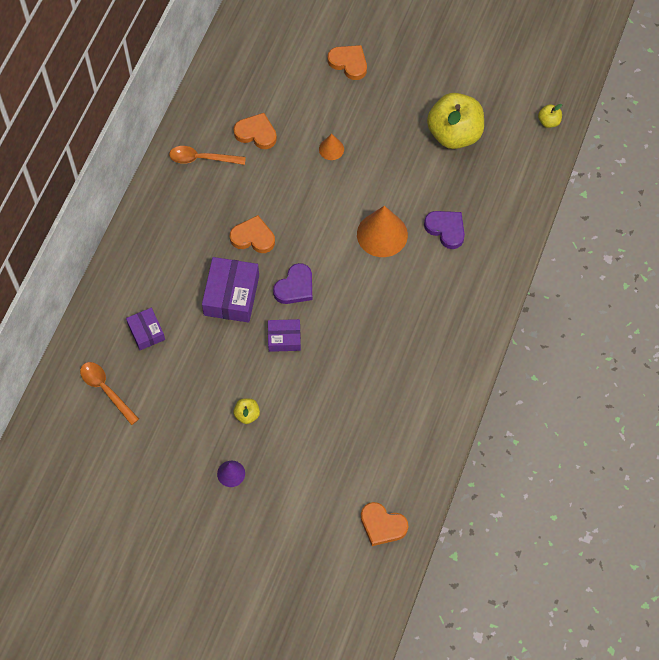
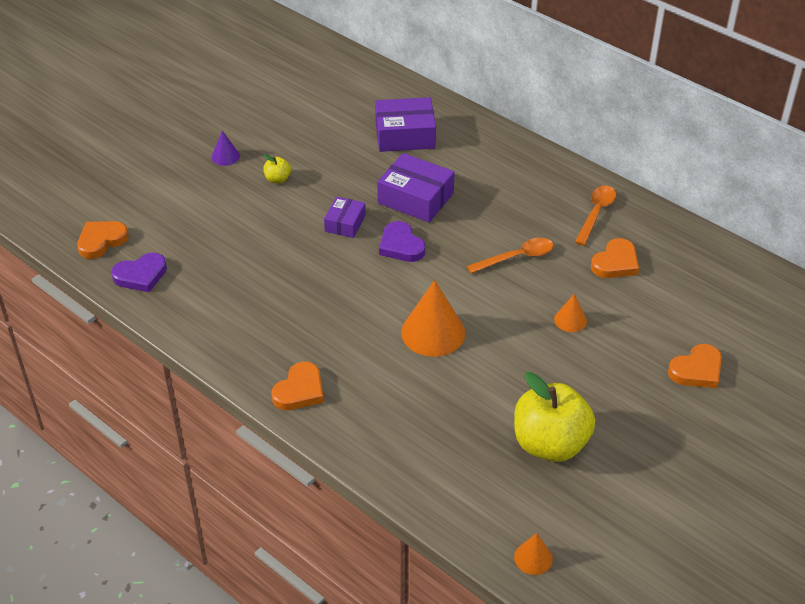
camera: 110 degrees right, 20 degrees down
(106, 390) = (358, 100): orange spoon -> orange spoon (516, 257)
(146, 332) = (405, 135): purple box -> purple box, size x1.70
(253, 237) = (478, 229): orange heart -> orange heart (299, 390)
(446, 229) = (412, 392): purple heart -> purple heart (141, 275)
(549, 121) = (533, 558): yellow apple -> orange cone

